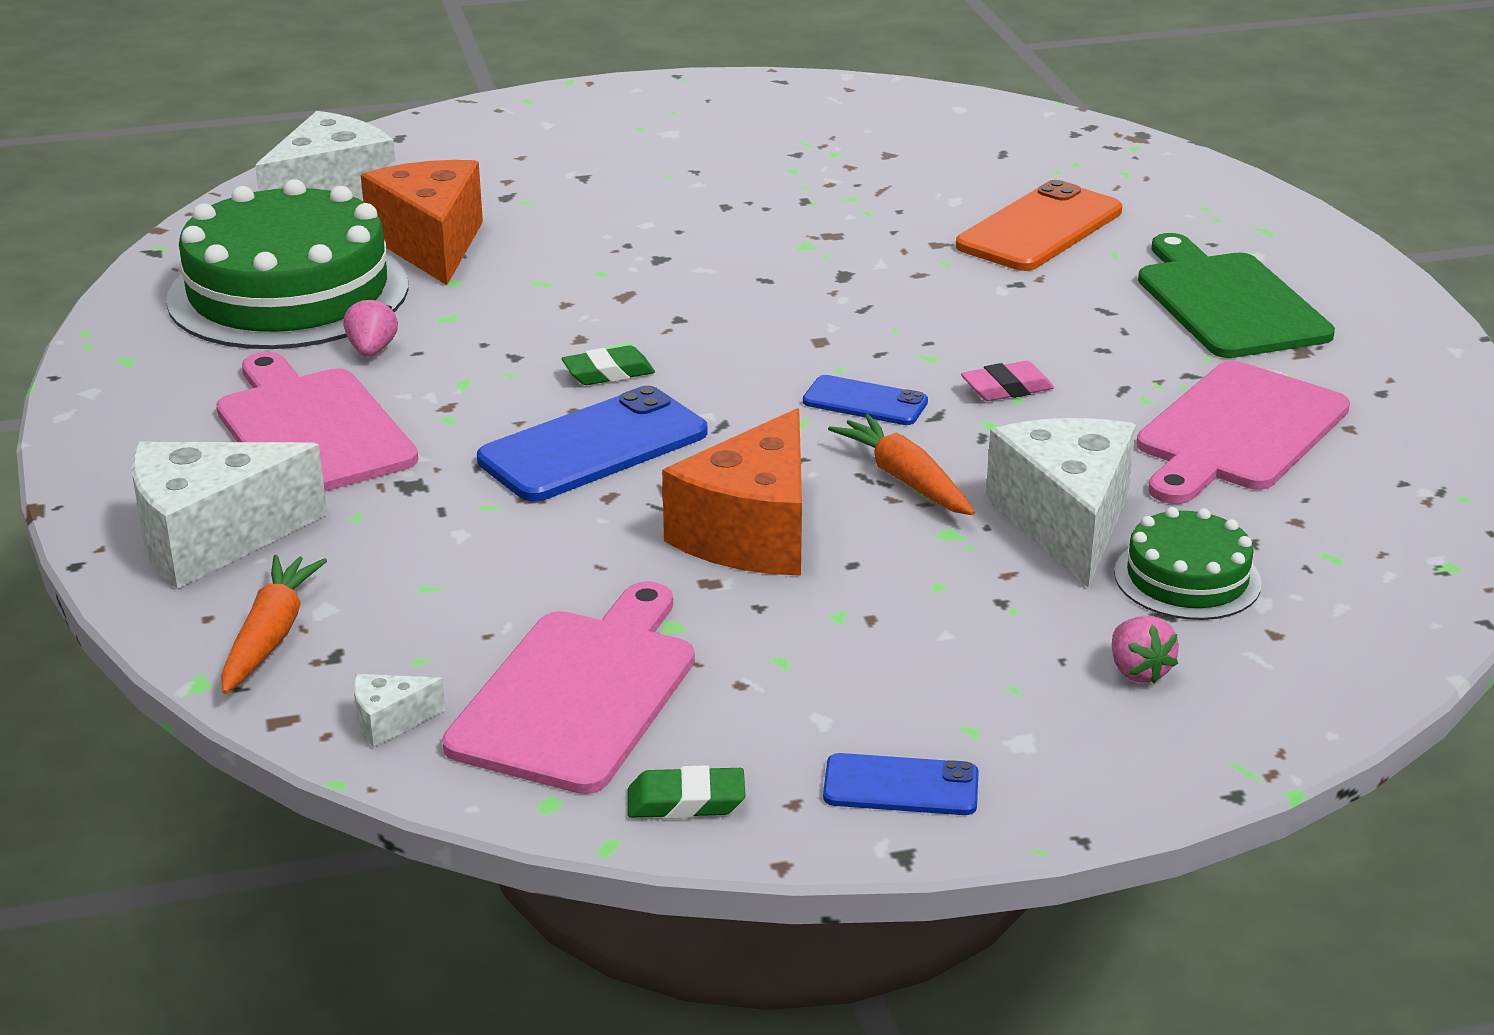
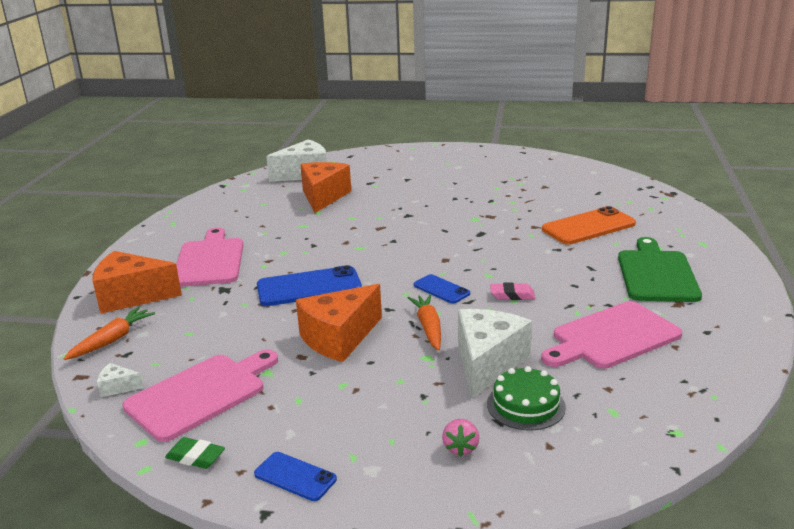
camera: 25 degrees right, 5 degrees down
(212, 539) = (131, 296): white cheese -> orange cheese
(288, 292) = (253, 207): green cake -> none
(372, 350) = (262, 234): pink strawberry -> none
(608, 373) = (343, 258): green eraser -> none

